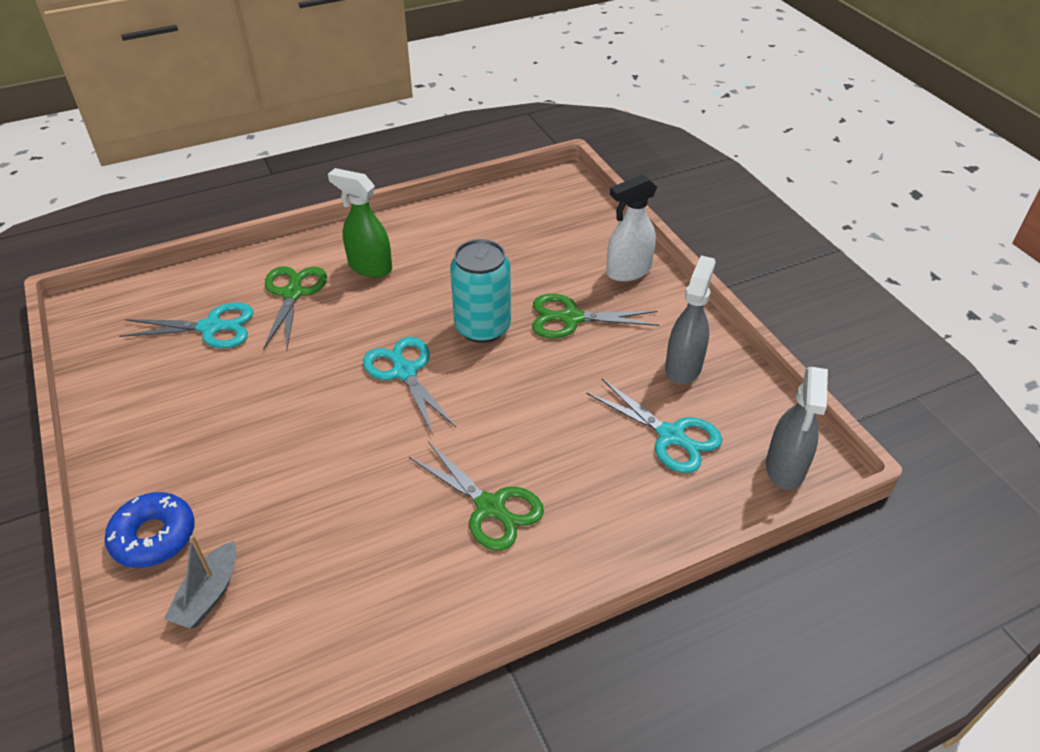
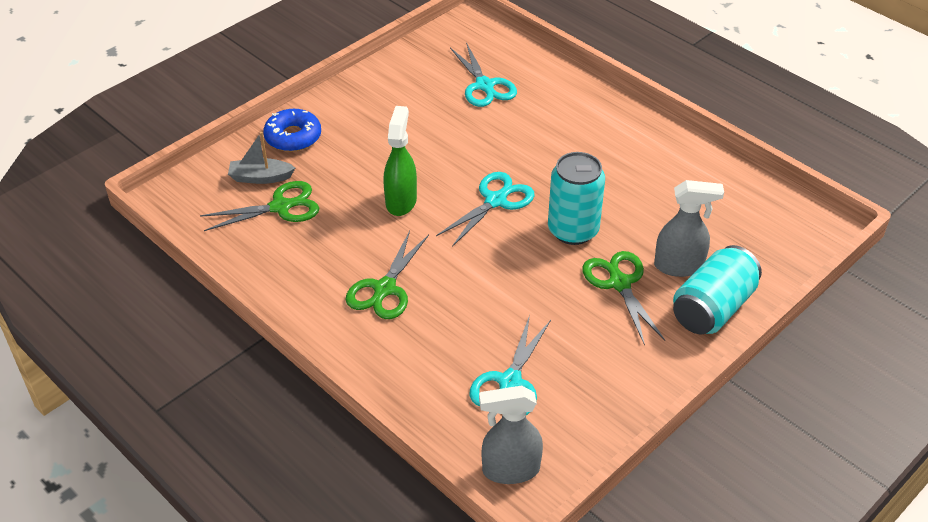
camera: 70 degrees right, 0 degrees up
(293, 293) = (546, 111): green scissors -> green scissors (280, 207)
(369, 267) = (605, 141): green spray bottle -> green spray bottle (401, 201)
(628, 271) = (712, 308): white spray bottle -> turquoise can
(683, 367) = (600, 375): grey spray bottle -> grey spray bottle (679, 266)

